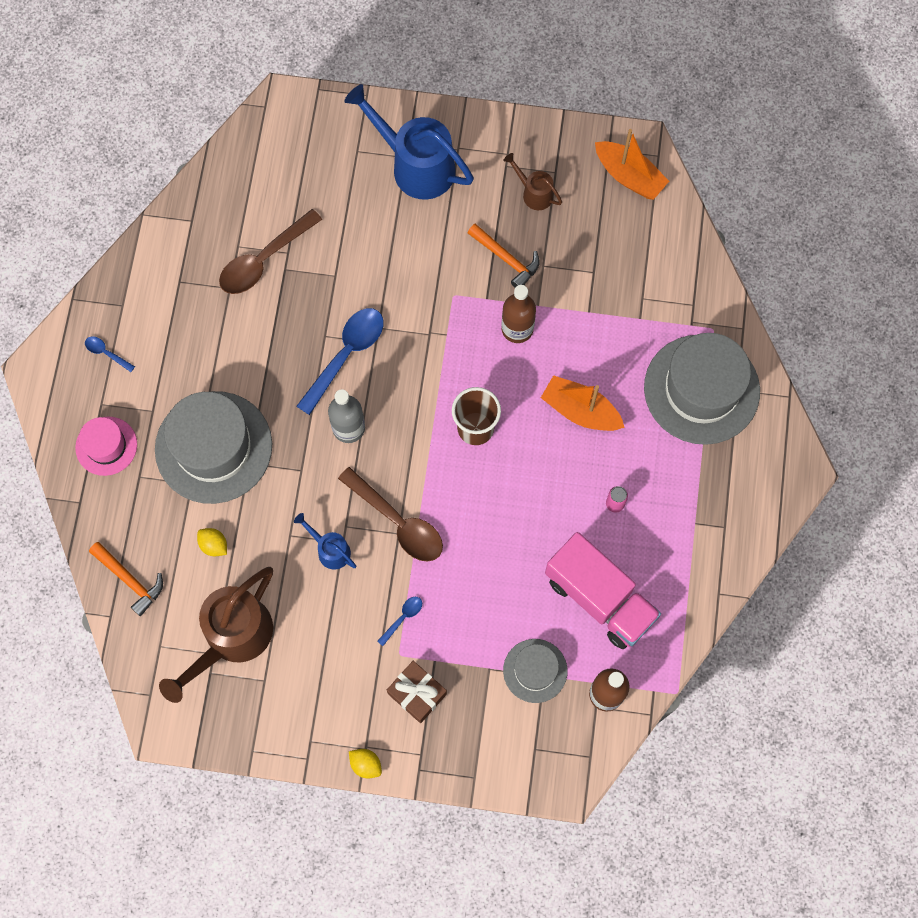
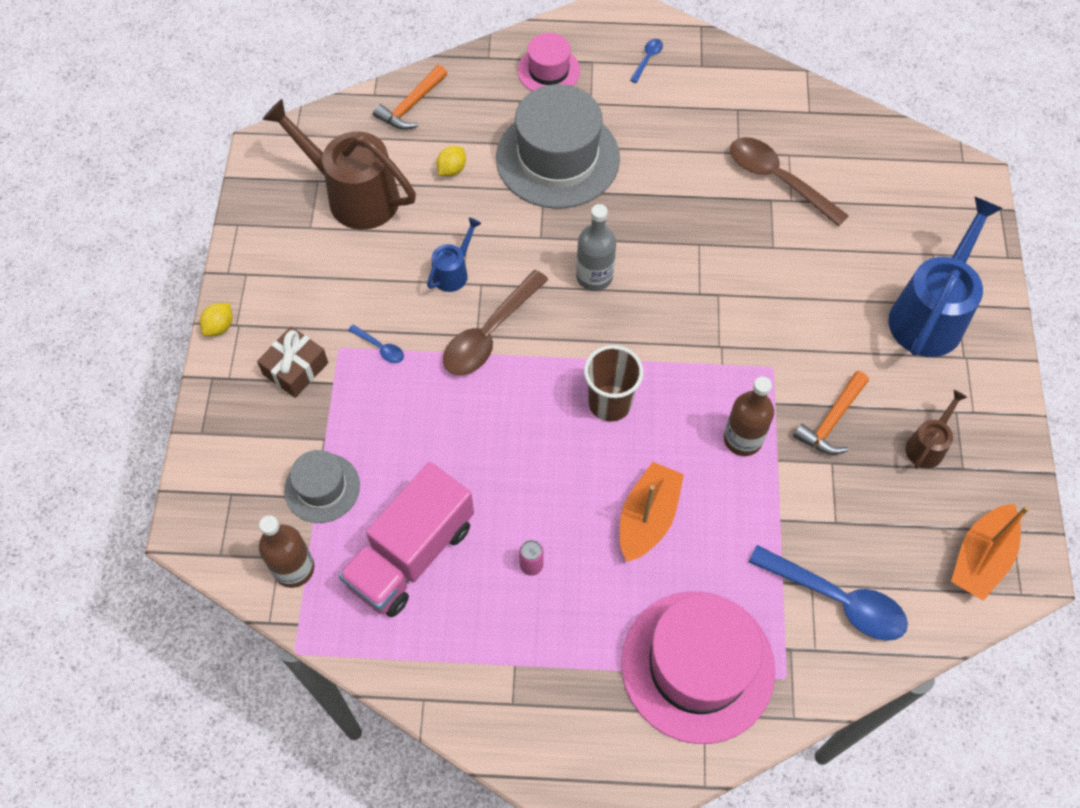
camera: 85 degrees right, 10 degrees down
(346, 355) = (679, 266): blue spoon -> blue spoon (837, 599)
(701, 389) = (697, 666): grey hat -> pink hat

